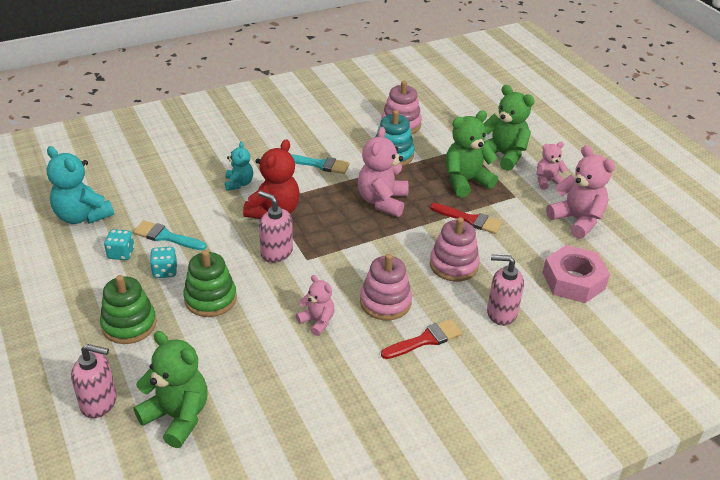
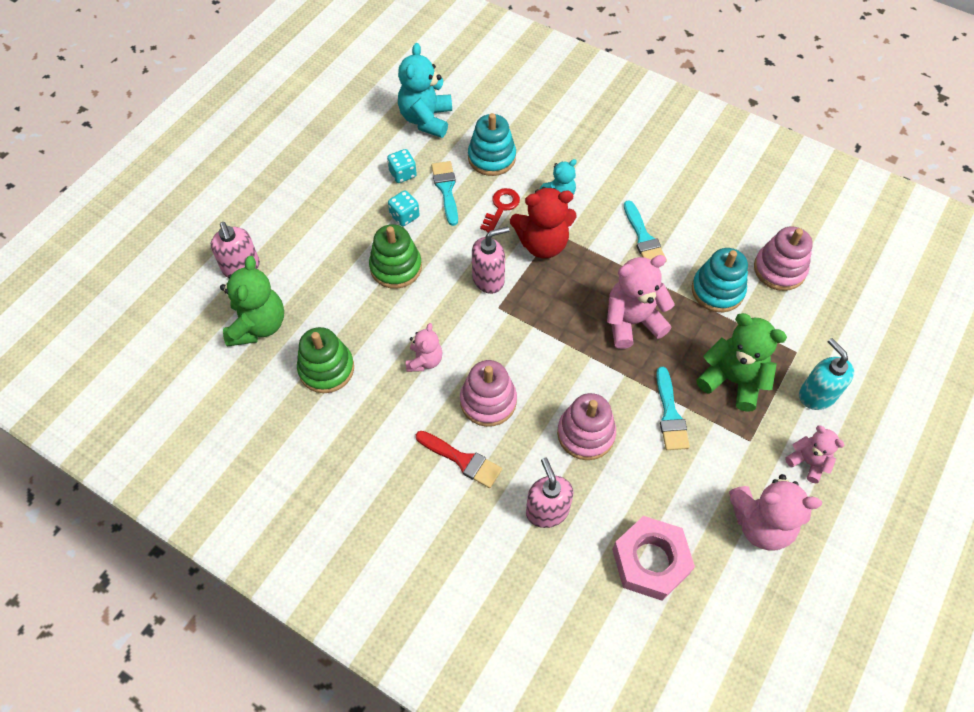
camera: 60 degrees right, 20 degrees up
(129, 324) = (329, 233): green stacking toy -> green stacking toy (326, 369)
(165, 200) = (491, 158): none -> turquoise stacking toy
(218, 216) = (501, 207): none -> red key
(276, 252) = (488, 279): pink soap dispenser -> pink soap dispenser turned 60 degrees clockwise
(469, 219) = (670, 414): red brush -> turquoise brush
(503, 155) = (816, 395): green teddy bear -> turquoise soap dispenser
(577, 220) = (761, 524): pink teddy bear -> pink teddy bear turned 75 degrees clockwise

